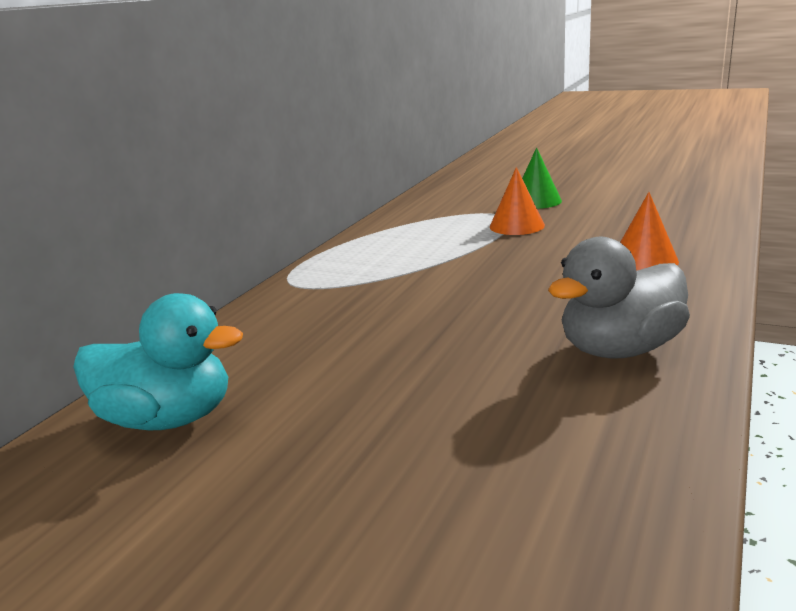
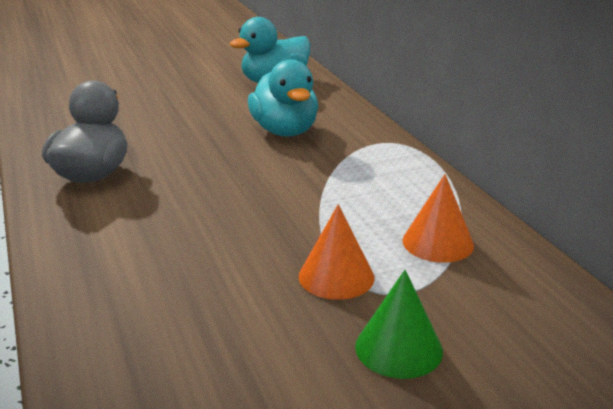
camera: 130 degrees right, 5 degrees up
(340, 328) = (285, 131): none -> turquoise duck
(644, 260) = (136, 267): orange cone -> orange cone (438, 242)

